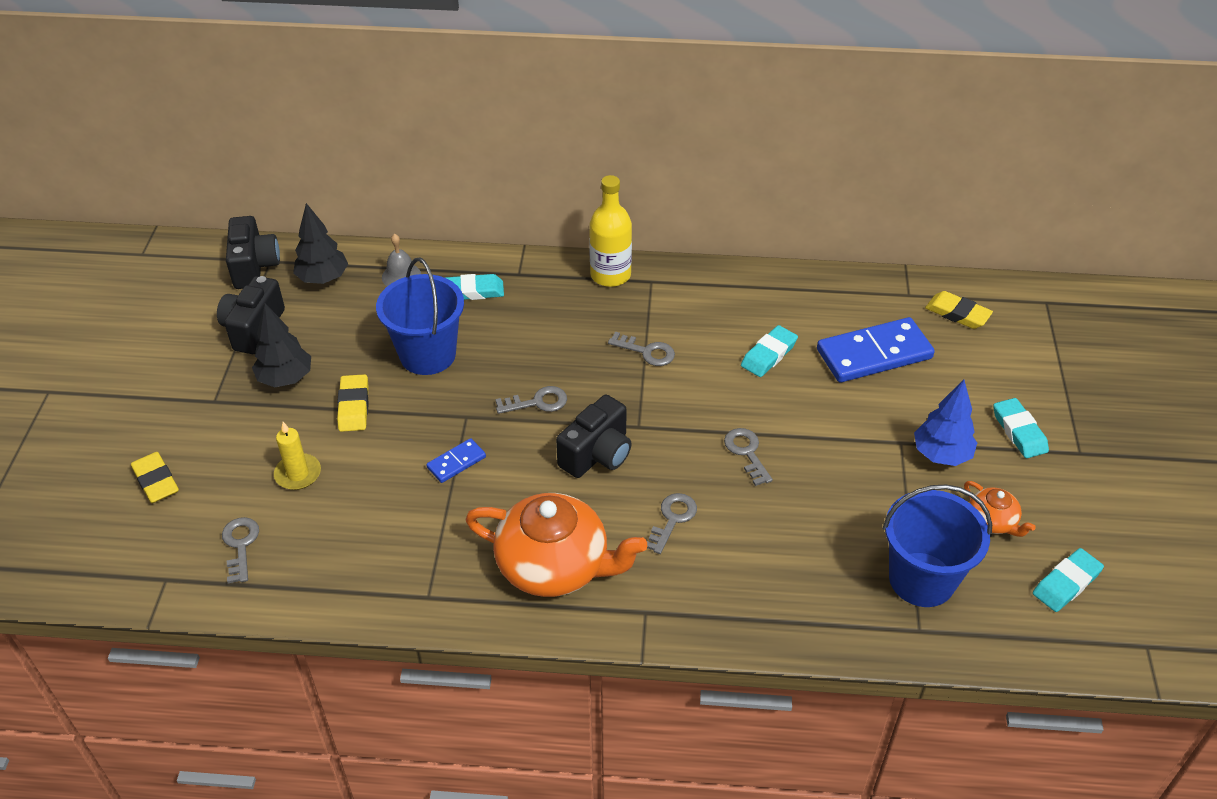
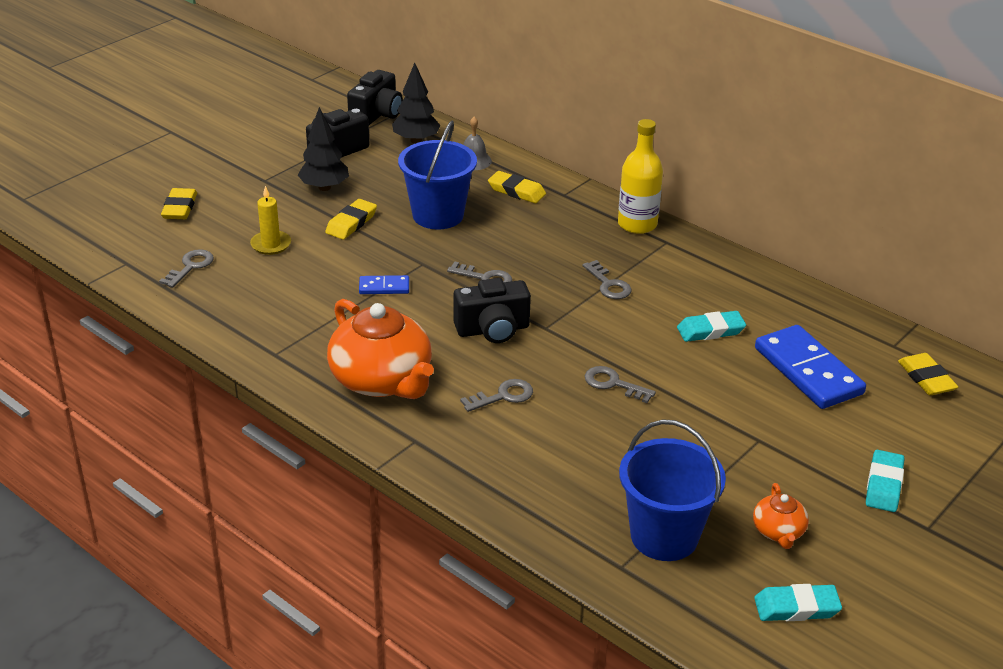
camera: 35 degrees right, 10 degrees down
(473, 291) = (516, 191): turquoise eraser -> yellow eraser
(746, 453) = (613, 384): grey key -> grey key turned 75 degrees counterclockwise
(874, 354) = (808, 371): blue domino -> blue domino turned 45 degrees clockwise
(941, 454) = (787, 465): blue tree -> none

